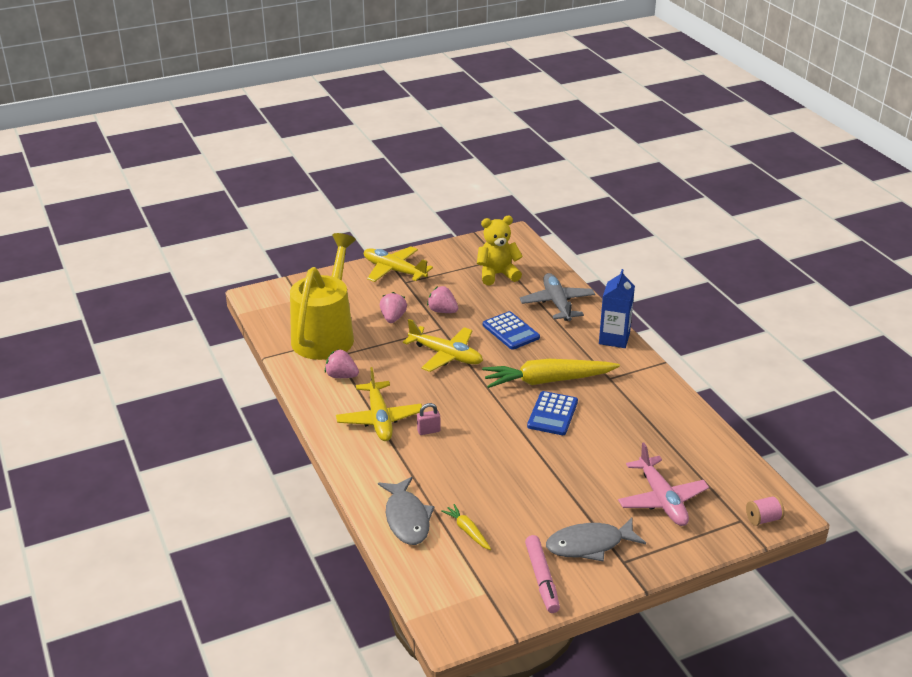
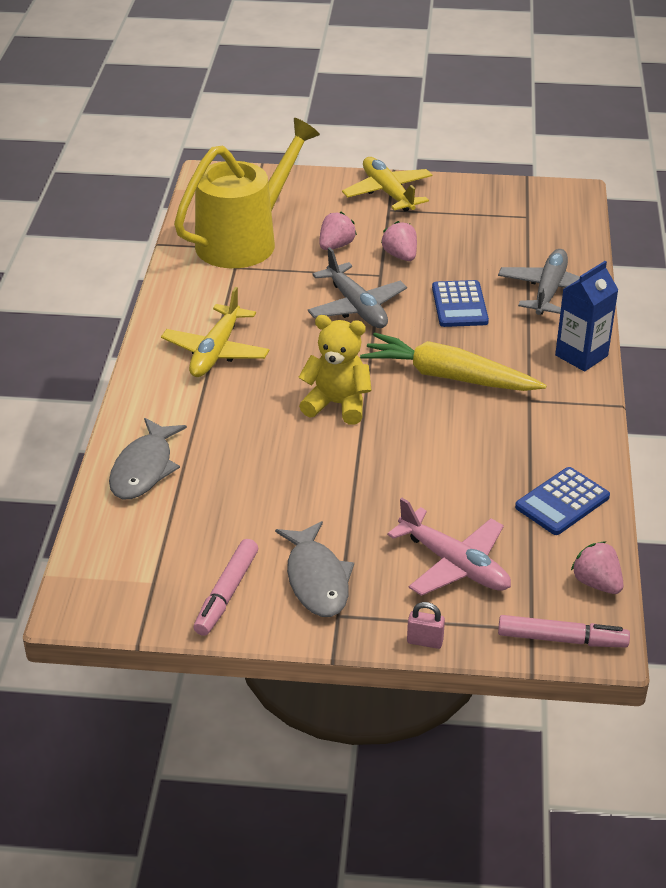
camera: 30 degrees right, 5 degrees up
(341, 376) = (219, 291): pink strawberry -> pink strawberry (596, 583)
(428, 431) = (257, 384): pink padlock -> pink padlock (425, 641)
(446, 355) = (356, 307): yellow plane -> grey plane
(467, 531) = (195, 508): yellow carrot -> none
(497, 274) = (507, 234): yellow teddy bear -> yellow teddy bear (337, 404)
(552, 414) = (417, 416): blue calculator -> blue calculator (562, 502)
(589, 545) = (316, 579): grey fish -> grey fish turned 120 degrees counterclockwise
(662, 500) = (454, 564): pink plane -> pink plane turned 60 degrees counterclockwise
(763, 519) = (561, 639): pink spool -> pink marker

